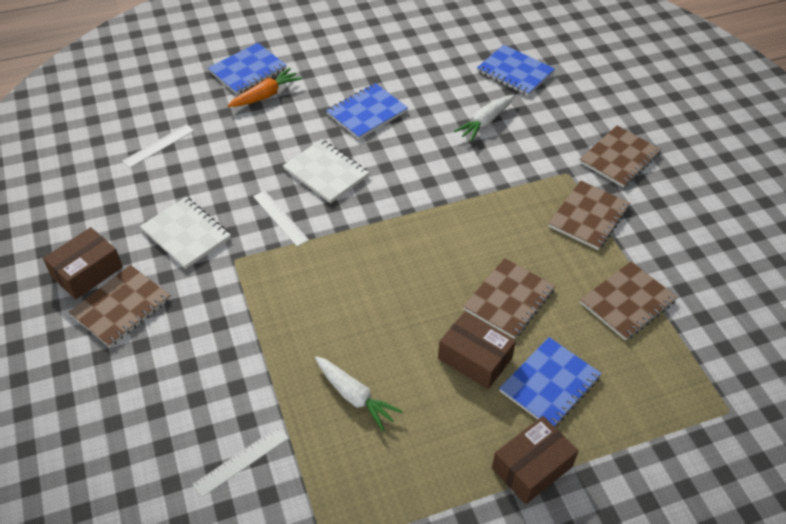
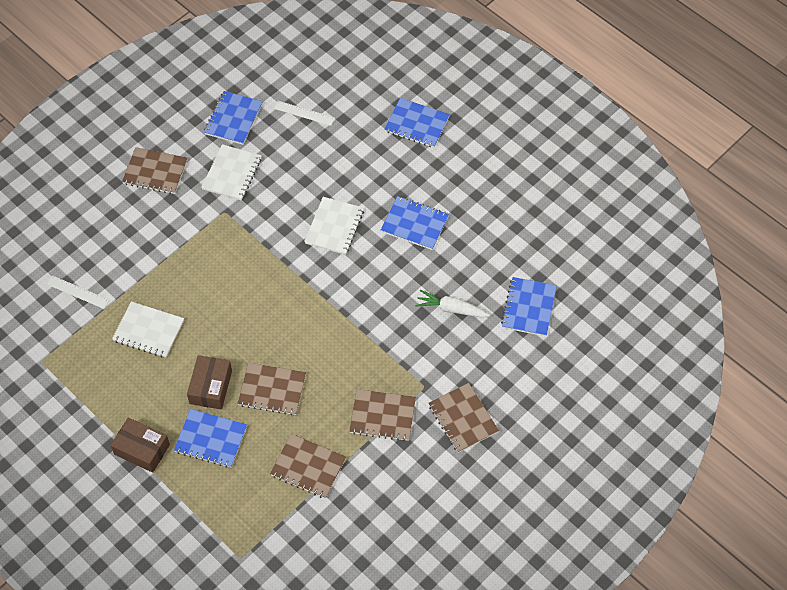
camera: 65 degrees right, 10 degrees up
(87, 272) = (173, 138): brown box -> none
(111, 206) = (233, 119): none -> blue notebook
(266, 95) = (395, 150): orange carrot -> none
(280, 218) = (275, 220): white ruler -> none
(354, 397) = (148, 330): white carrot -> white notebook
(619, 158) = (463, 418): brown notebook -> brown notebook turned 45 degrees clockwise

